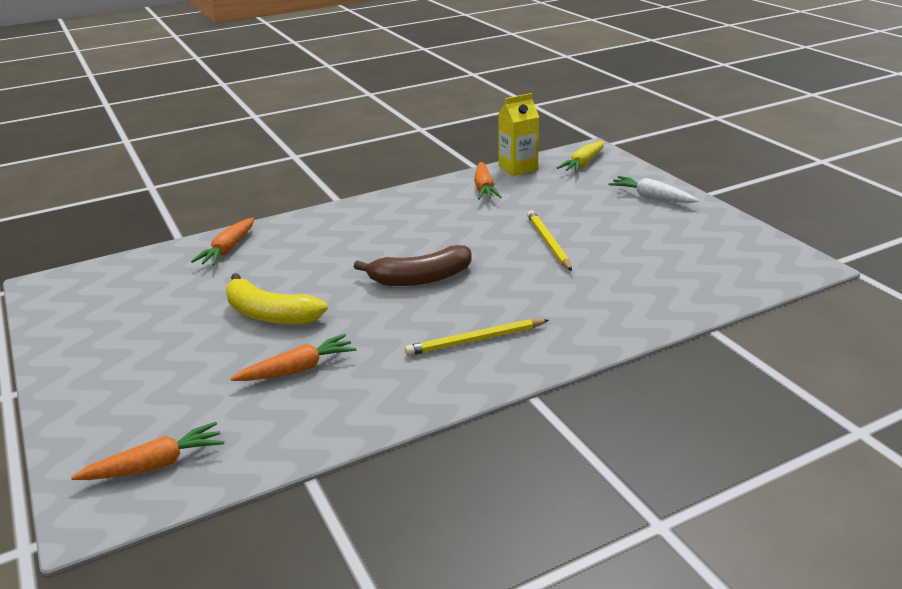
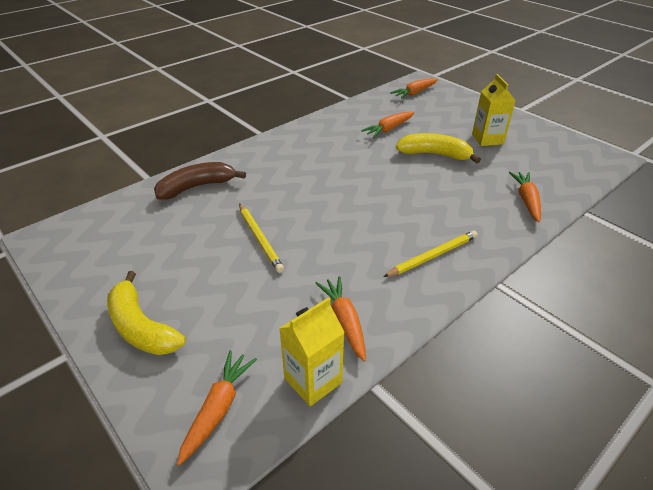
camera: 165 degrees right, 10 degrees up
(162, 331) = (487, 139): none -> yellow carton
(420, 278) = (353, 190): brown banana -> brown banana (197, 187)
(475, 340) = (298, 153): yellow pencil -> yellow pencil (433, 256)
(583, 164) = (218, 409): yellow carrot -> orange carrot
(651, 197) = (141, 327): white carrot -> yellow banana

